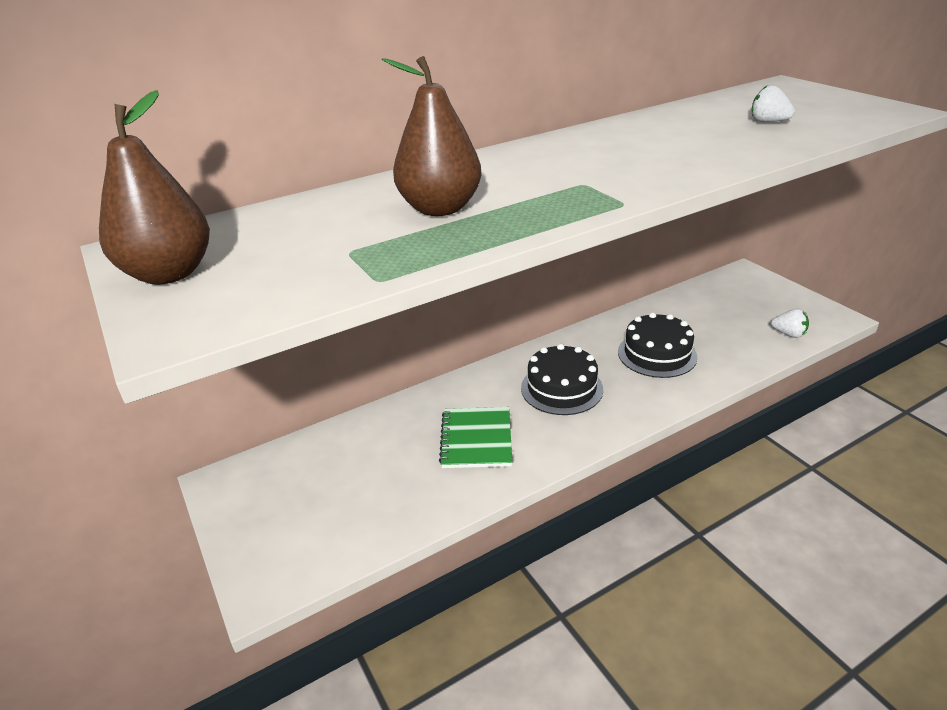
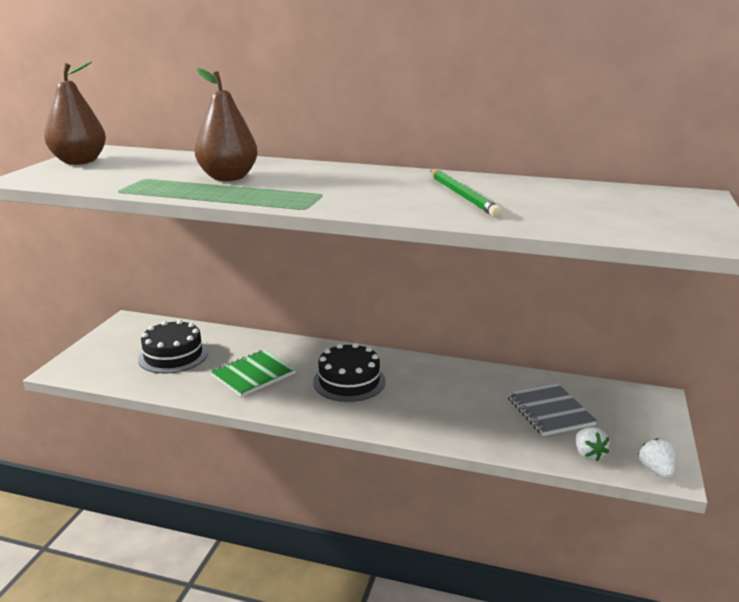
camera: 45 degrees right, 10 degrees down
(657, 354) = (451, 402): black cake -> black cake (173, 355)
(679, 140) = (462, 196): none -> green pencil
(717, 319) = (549, 411): none -> grey notebook
(768, 122) = (567, 209): white strawberry -> white strawberry (655, 470)

